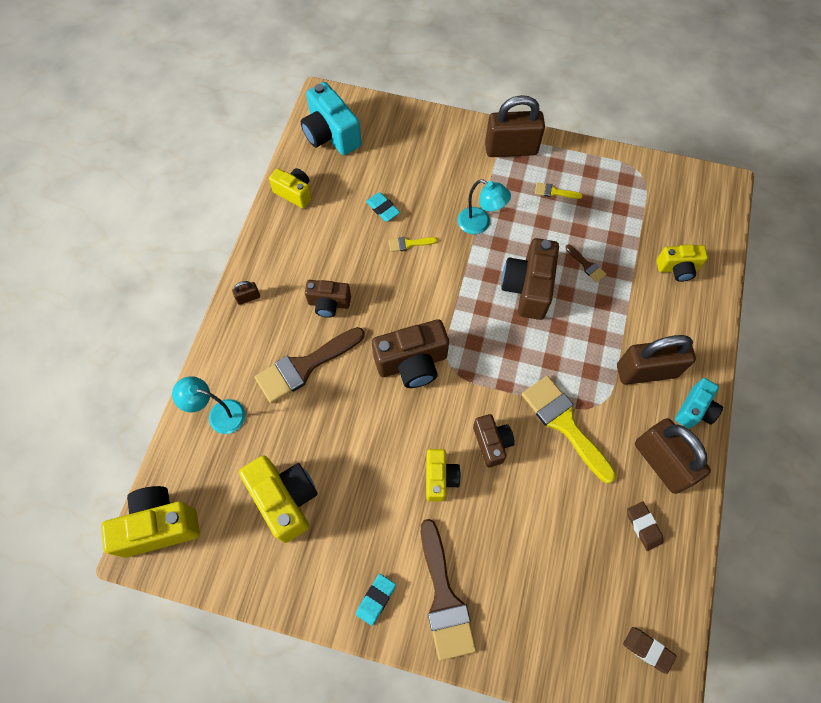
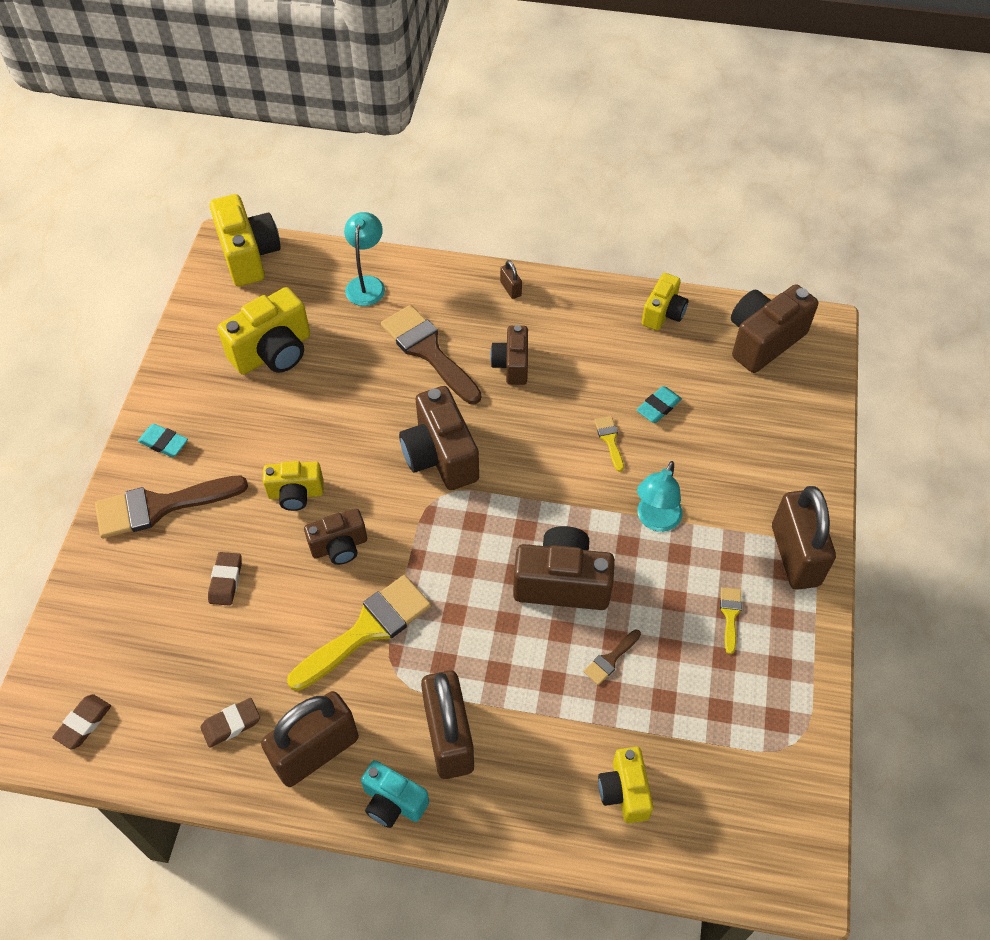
camera: 85 degrees right, 10 degrees down
(331, 135) = (763, 340): turquoise camera -> brown camera
(520, 535) = (226, 581): none -> brown eraser

